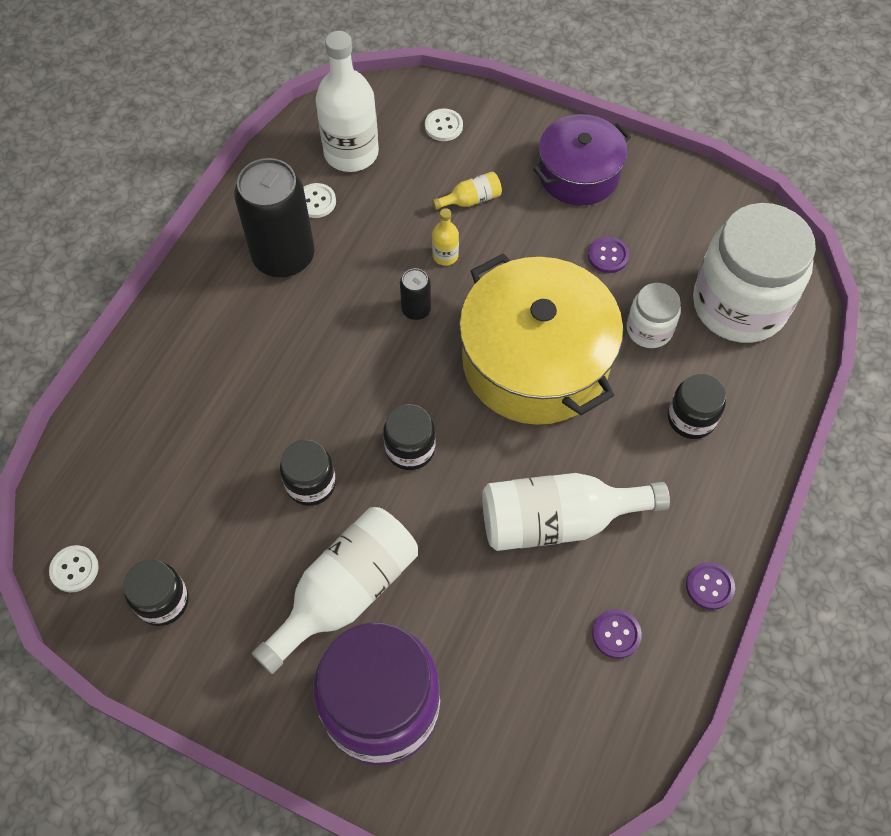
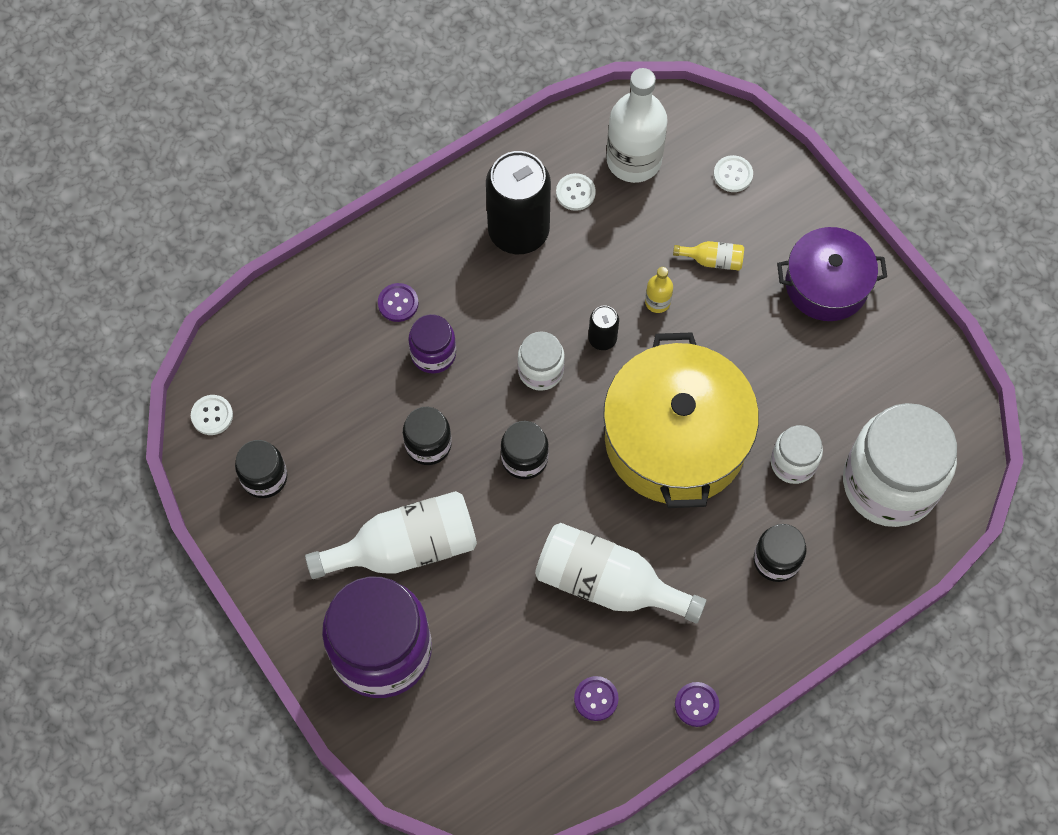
camera: 30 degrees right, 5 degrees up
(267, 399) = (433, 354): none -> purple jar
(377, 364) = (540, 370): none -> white jar
(608, 256) = (801, 376): purple button -> purple button (398, 303)

